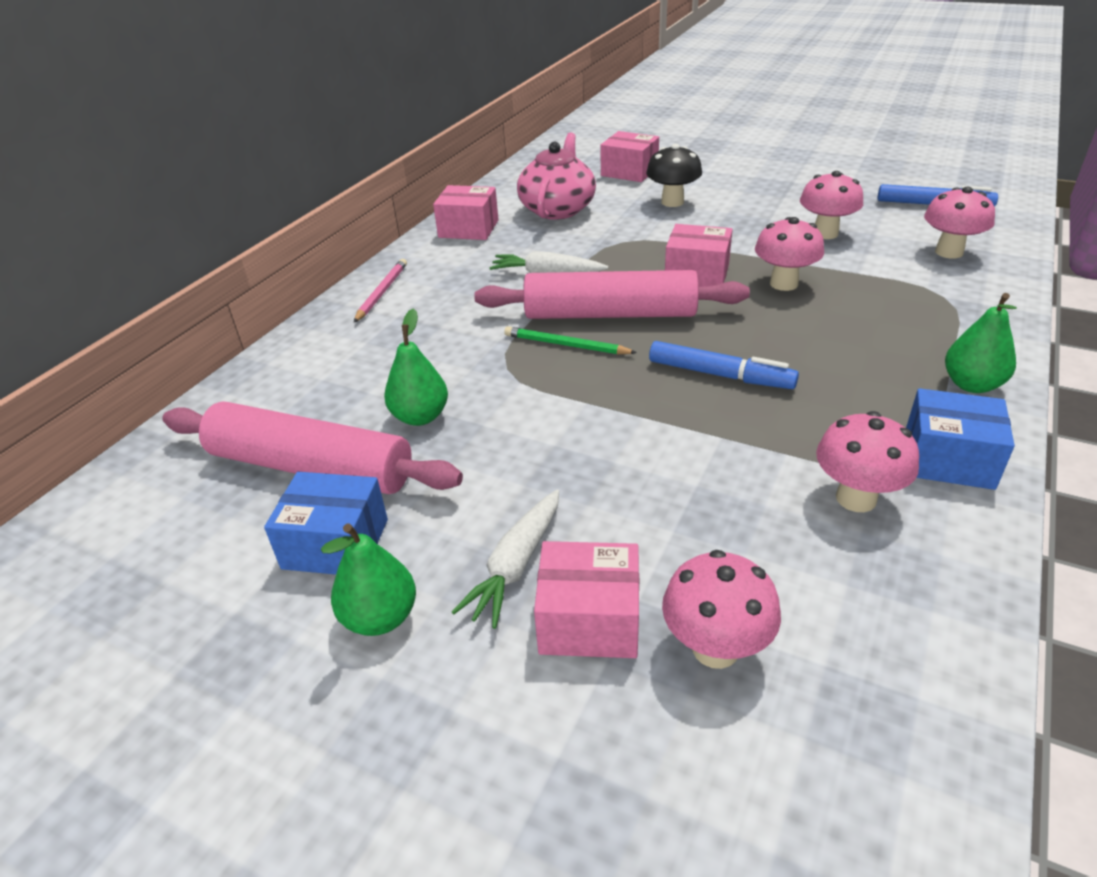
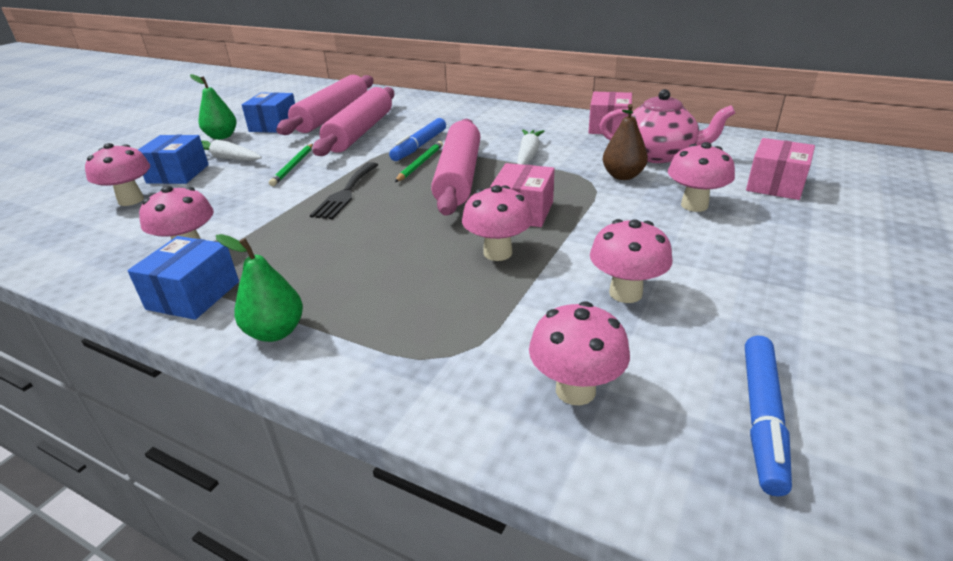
camera: 90 degrees right, 5 degrees down
(381, 292) = (506, 112): pink pencil -> none
(420, 417) = (360, 132): green pear -> pink rolling pin
(565, 464) = (293, 166): none -> green pencil
(589, 619) = (178, 174): pink box -> blue box
(610, 226) = (623, 176): none -> brown pear
(662, 393) = (346, 193): none -> black fork
(672, 202) = (694, 205): black mushroom -> pink mushroom
(720, 375) = (356, 213): blue marker -> blue marker (419, 146)

